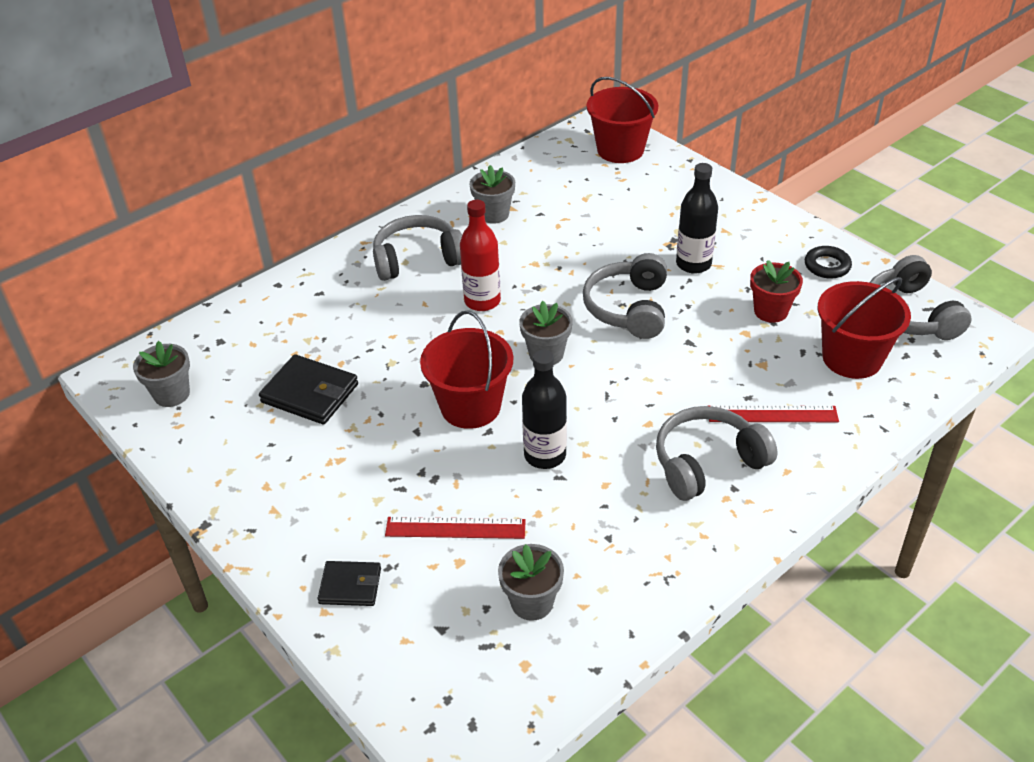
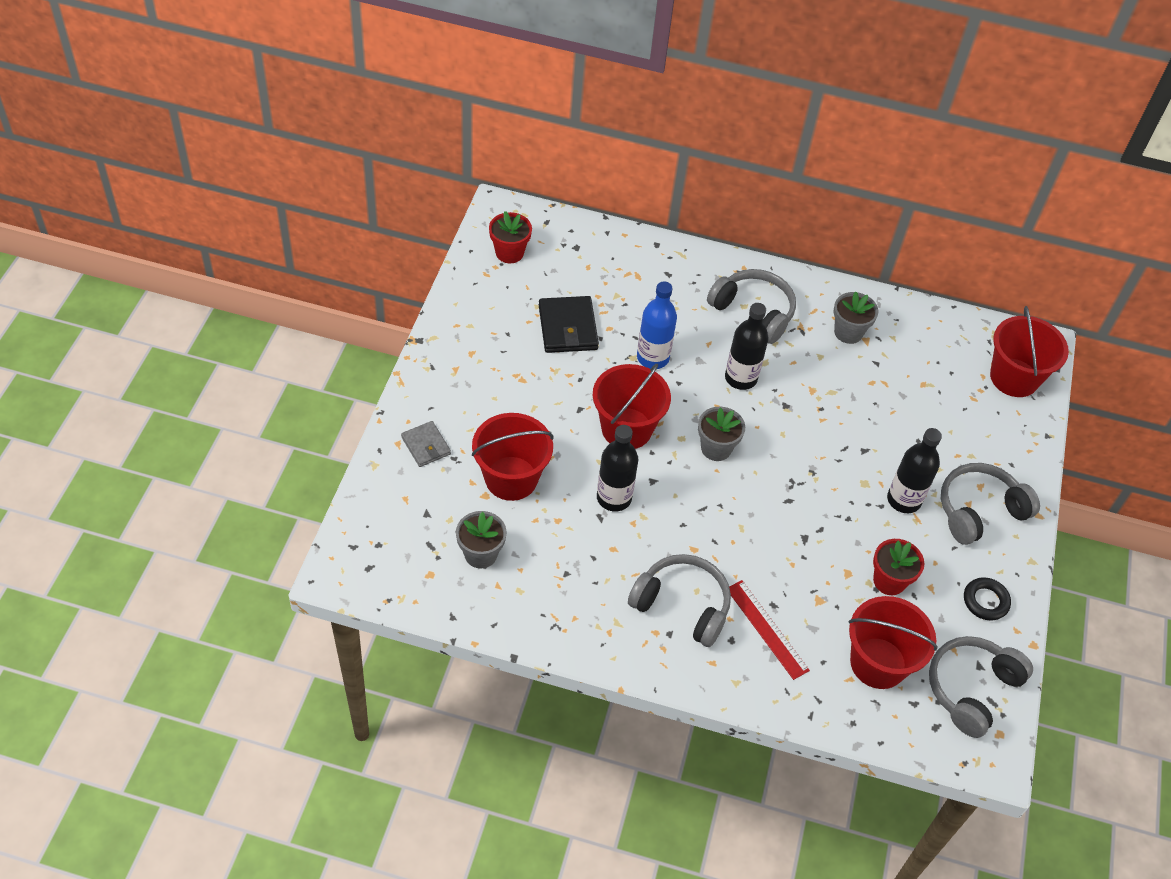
camera: 50 degrees right, 10 degrees up
(172, 394) = (509, 253): grey flower pot -> red flower pot
(350, 586) = (426, 446): black wallet -> grey wallet
(405, 349) = (653, 358): none -> blue bottle
(455, 528) = (511, 478): red ruler -> red bucket
(482, 301) = (740, 378): red bottle -> black bottle
(628, 308) = (811, 478): grey headphones -> grey headphones (979, 510)

